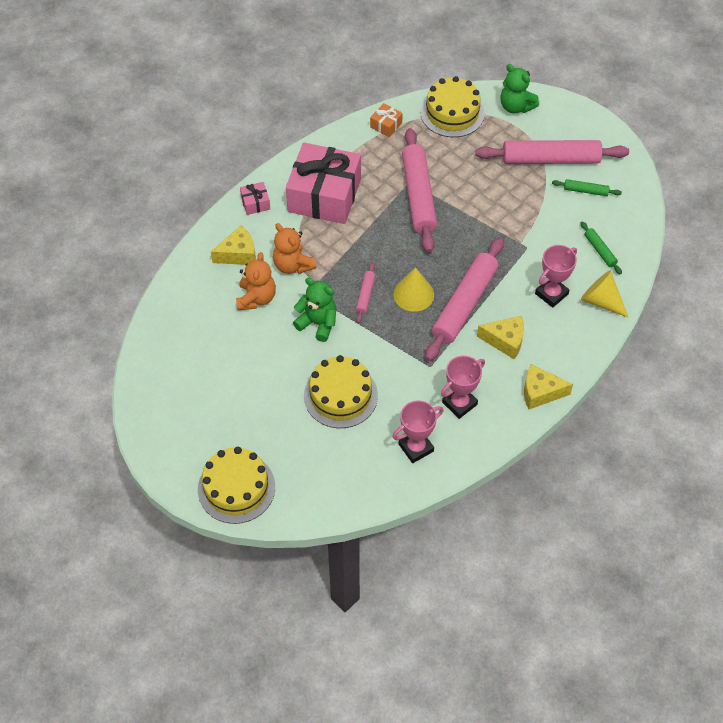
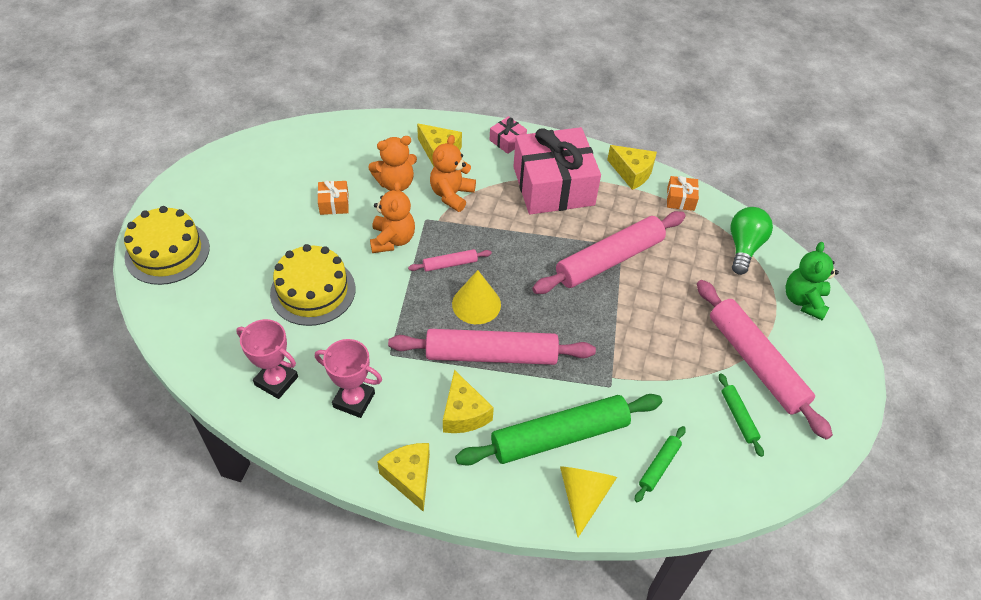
camera: 60 degrees right, 5 degrees down
(253, 349) = (334, 203): none -> orange gift
(318, 323) = (392, 240): green teddy bear -> orange teddy bear
(341, 140) = (632, 173): none -> yellow cheese
(452, 113) = (744, 247): yellow cake -> green light bulb
(551, 294) = (559, 436): pink trophy -> green rolling pin

